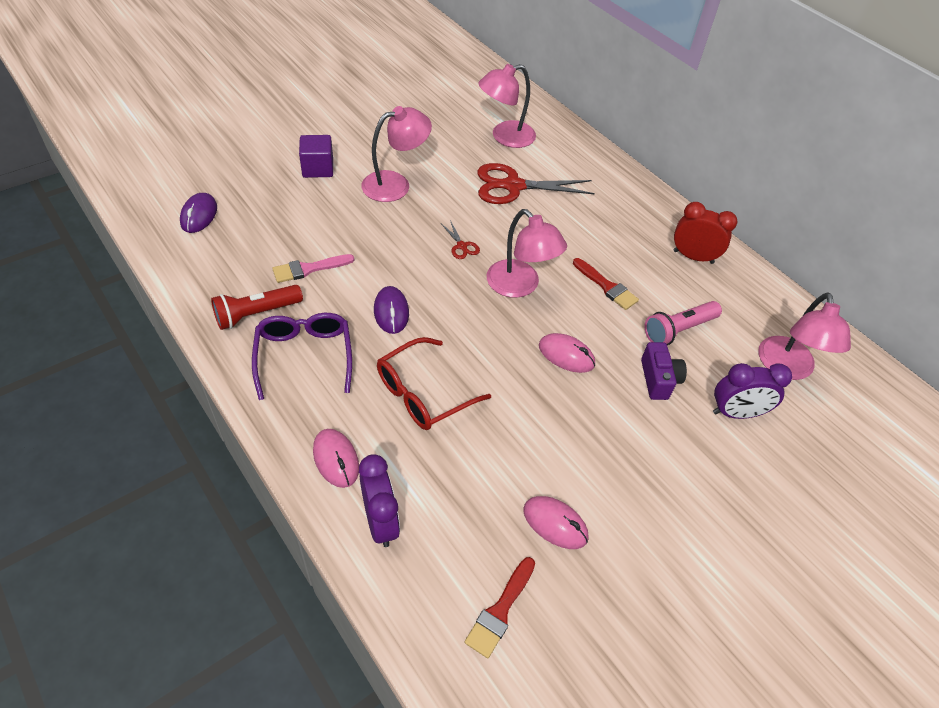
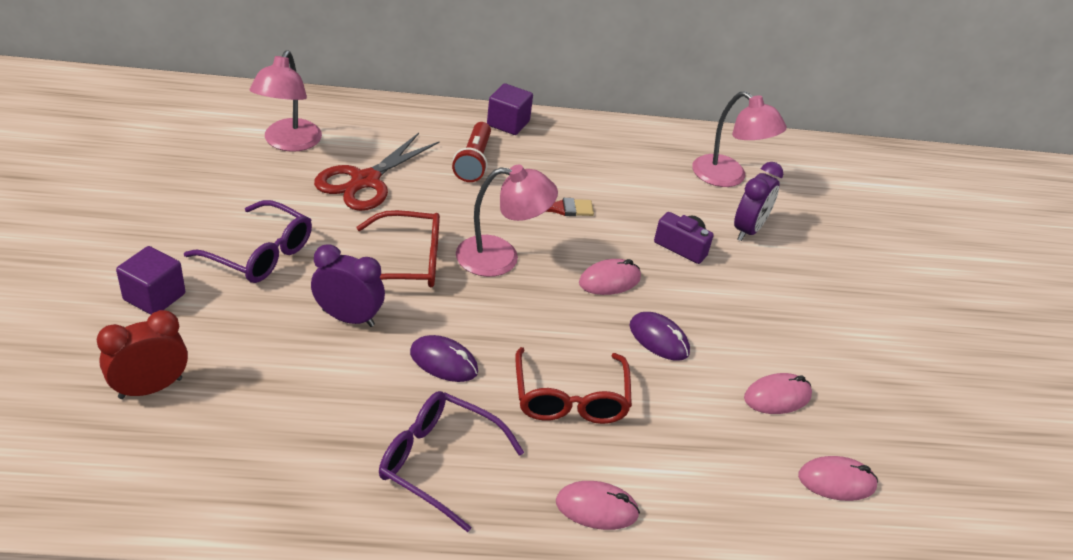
camera: 55 degrees left, 10 degrees down
(199, 215) = (101, 442): purple mouse -> purple mouse (659, 339)
(256, 314) = (334, 471): red flashlight -> red flashlight (474, 161)
(309, 269) = (312, 391): pink brush -> none
(380, 522) = (694, 513): purple clock -> purple clock (348, 318)
(395, 184) = (260, 254): pink lamp -> purple glasses
(461, 246) = (407, 262): red scissors -> red glasses
(500, 610) = (836, 481): red brush -> pink mouse
(666, 214) = (508, 123): none -> purple cube
(678, 330) = (641, 203): pink flashlight -> none
(693, 257) = (572, 143): red clock -> red clock (150, 388)

